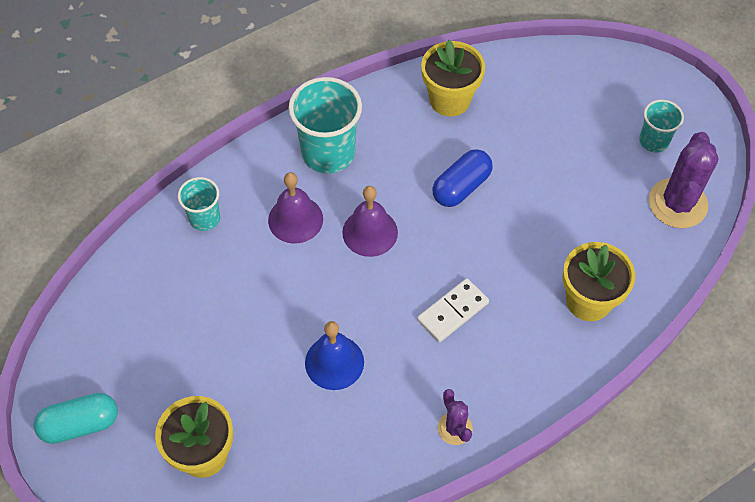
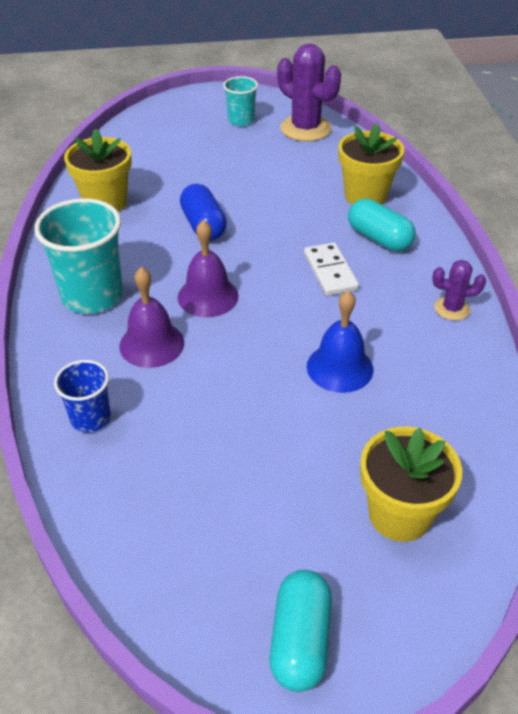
camera: 65 degrees left, 15 degrees down
(204, 218) = (90, 418): turquoise cup -> blue cup
(525, 335) = (379, 239): none -> turquoise capsule

